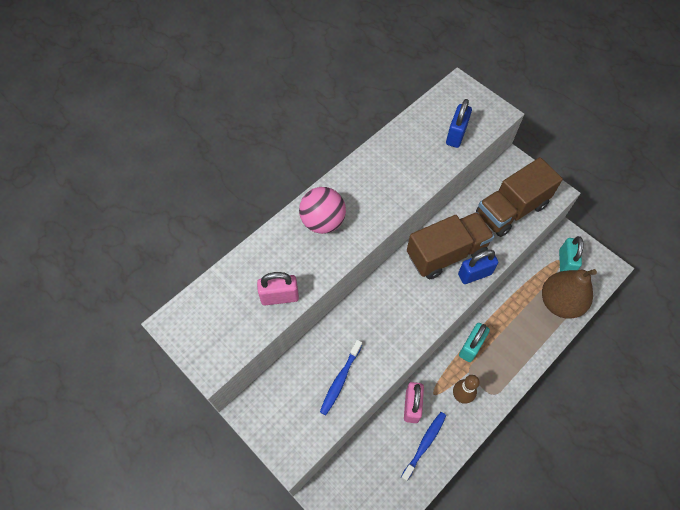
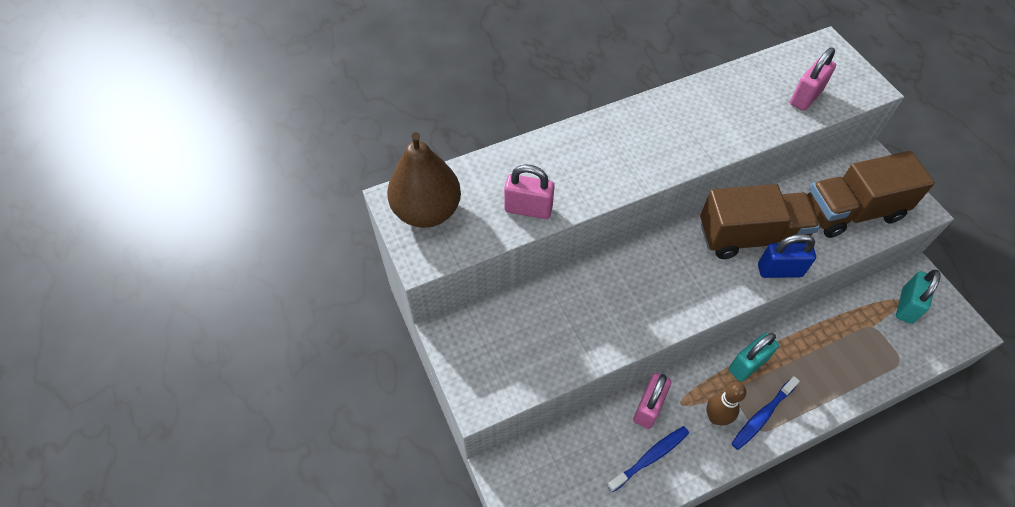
camera: 20 degrees right, 5 degrees down
(323, 222) = (607, 145): pink ball -> none
(340, 380) = (569, 335): blue toothbrush -> blue toothbrush (762, 416)
(456, 135) = (805, 97): blue padlock -> pink padlock
(559, 302) = (884, 350): brown pear -> brown pear (427, 211)

